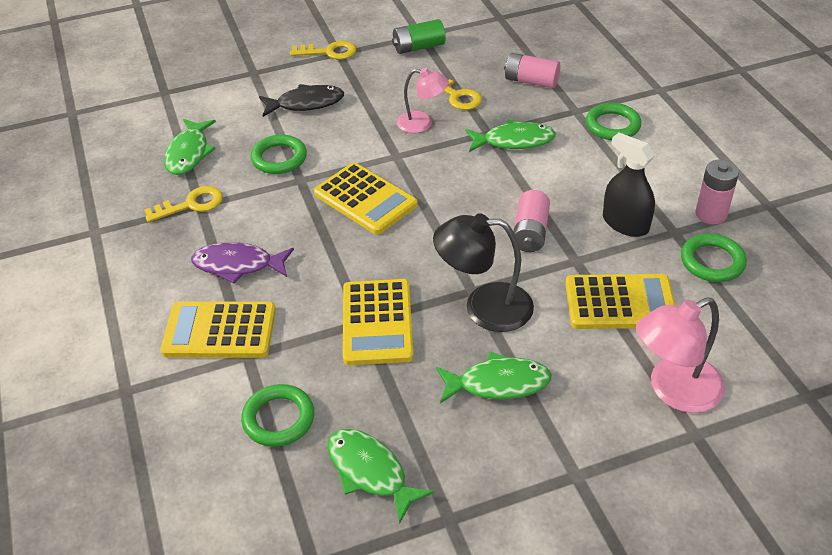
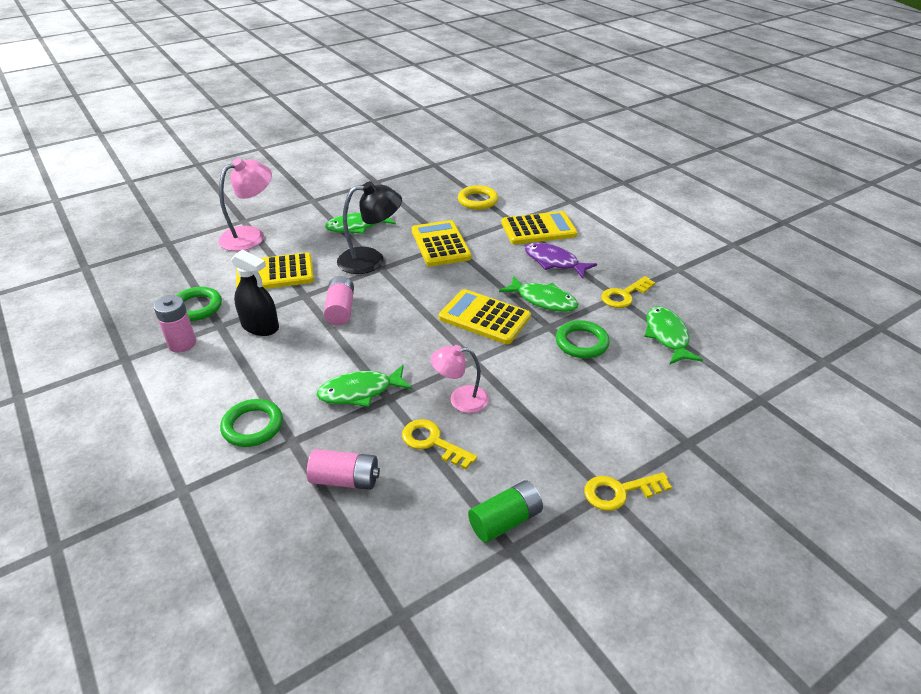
camera: 165 degrees right, 5 degrees down
(238, 265) = (554, 262): purple fish -> purple fish turned 135 degrees counterclockwise
(278, 419) = (477, 200): green ring -> yellow ring
(306, 103) = (596, 406): black fish -> none
(370, 472) = (419, 190): green fish -> green fish (543, 300)

